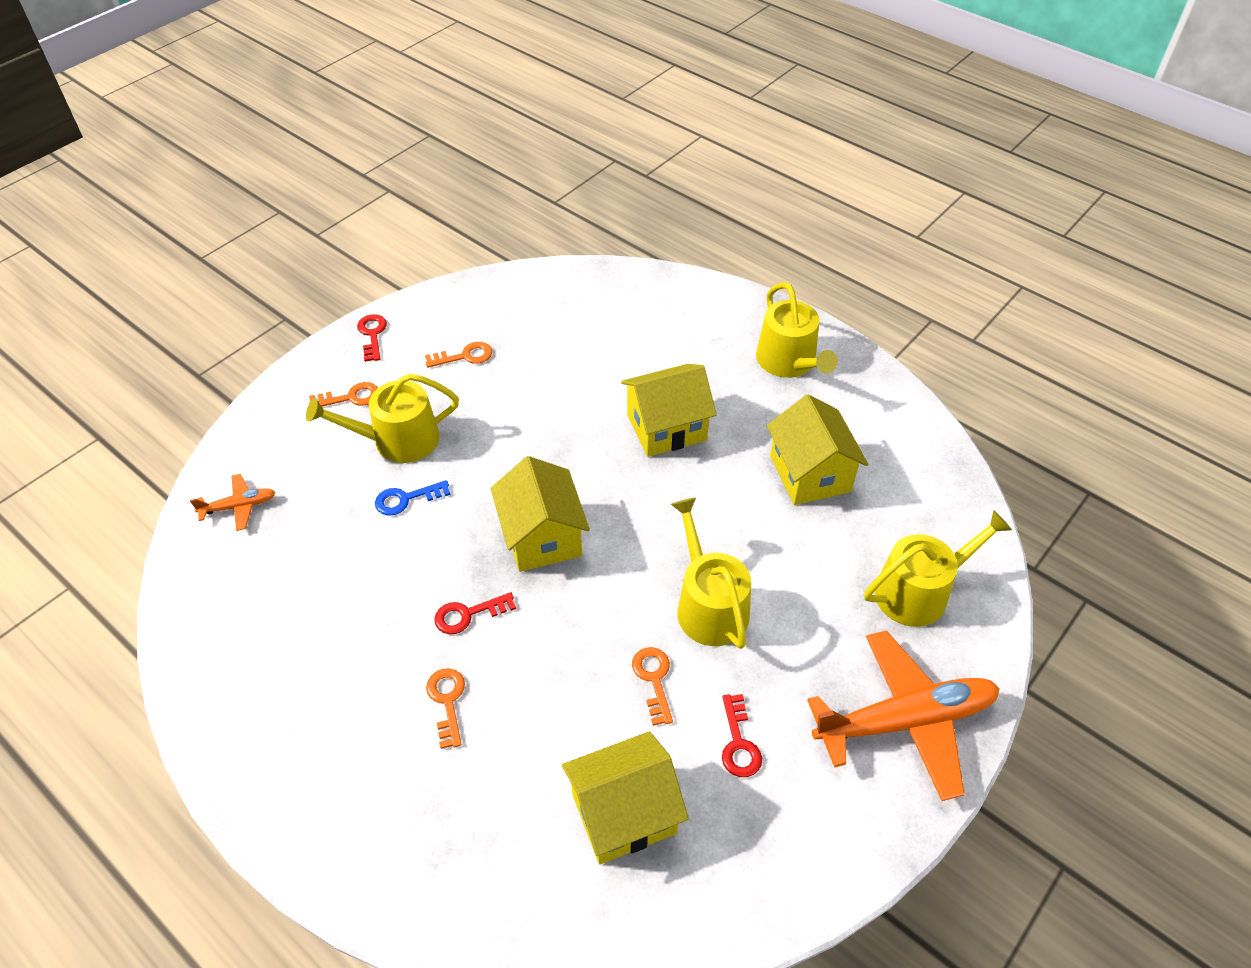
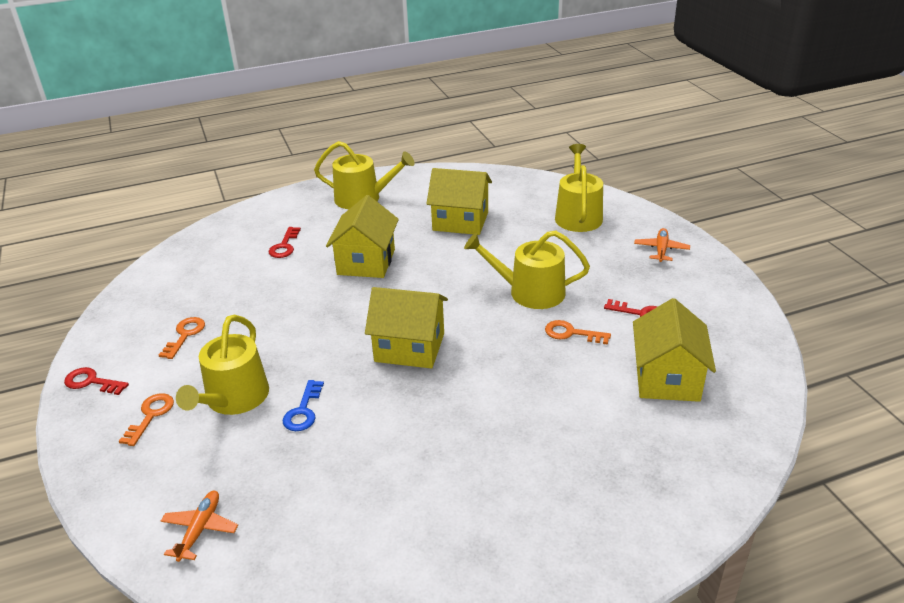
camera: 60 degrees left, 15 degrees down
(447, 702) = (523, 441): orange key -> none
(468, 614) = (450, 407): red key -> red key (284, 246)
(905, 720) = (661, 250): orange plane -> orange plane, size x0.46

